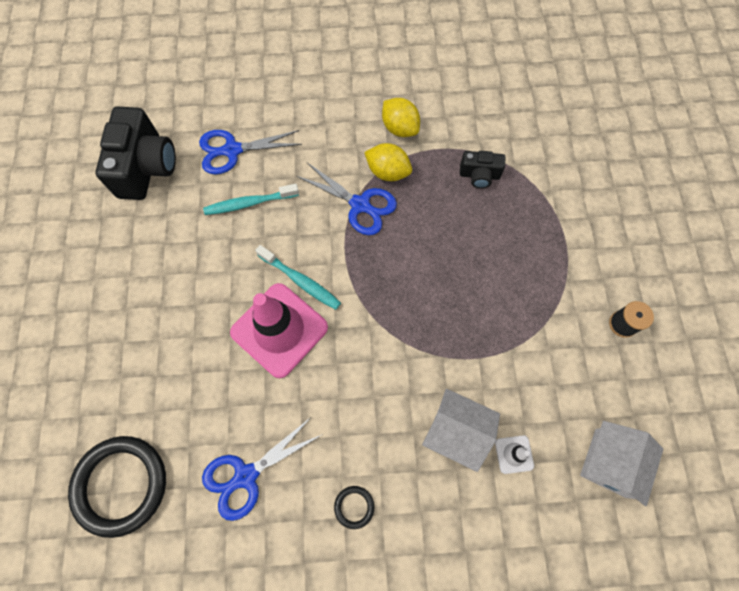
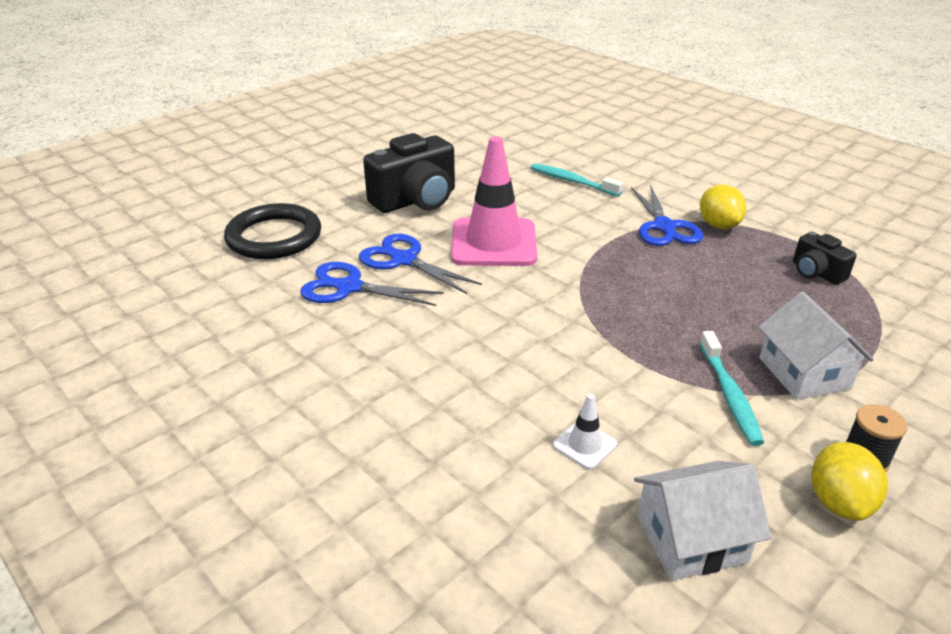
camera: 50 degrees right, 35 degrees down
(146, 167) = (525, 134): black camera -> black camera (416, 200)
(232, 150) = (599, 156): blue scissors -> blue scissors (404, 260)
(300, 281) = (550, 232): turquoise toothbrush -> turquoise toothbrush (729, 395)
(354, 507) = (392, 360): black ring -> none
(399, 128) = (767, 212): yellow lemon -> yellow lemon (839, 502)
(456, 431) = (550, 388): white house -> white house (804, 373)

